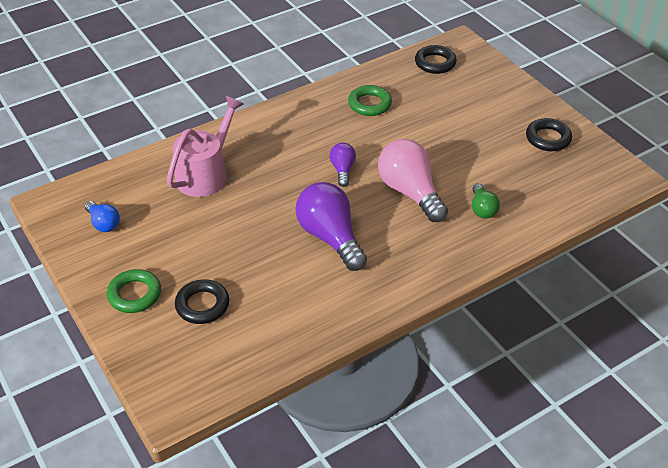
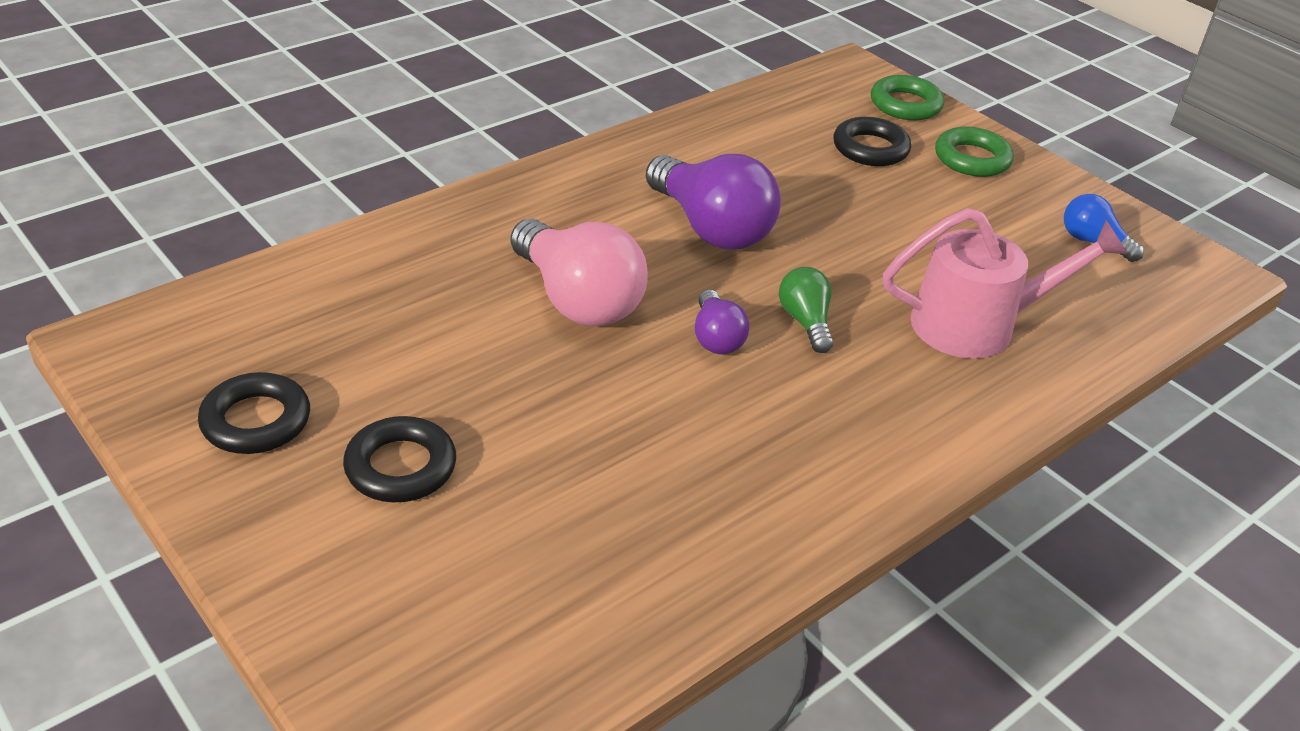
camera: 170 degrees right, 5 degrees down
(206, 173) = (977, 325): pink watering can -> pink watering can turned 120 degrees counterclockwise
(369, 104) = (686, 500): green ring -> green ring (905, 104)
(435, 63) = (511, 658): black ring -> black ring (401, 467)
(482, 209) = (441, 274): green light bulb -> green light bulb (805, 322)

